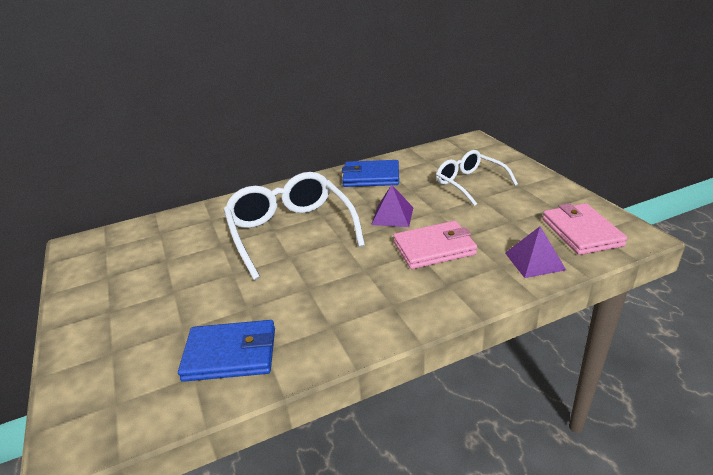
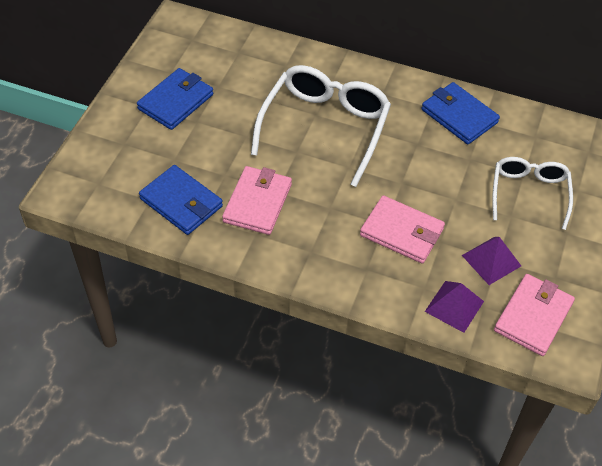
camera: 40 degrees right, 20 degrees up
(135, 291) = (176, 101): none -> blue wallet
(302, 305) = (257, 203): none -> pink wallet
(392, 216) = (416, 175): purple pyramid -> purple pyramid (491, 260)

